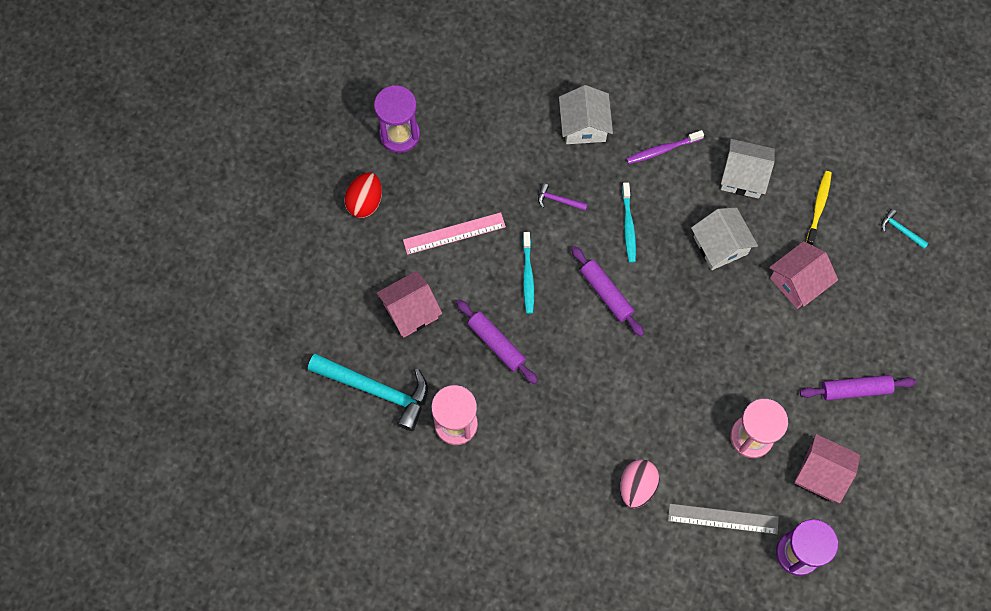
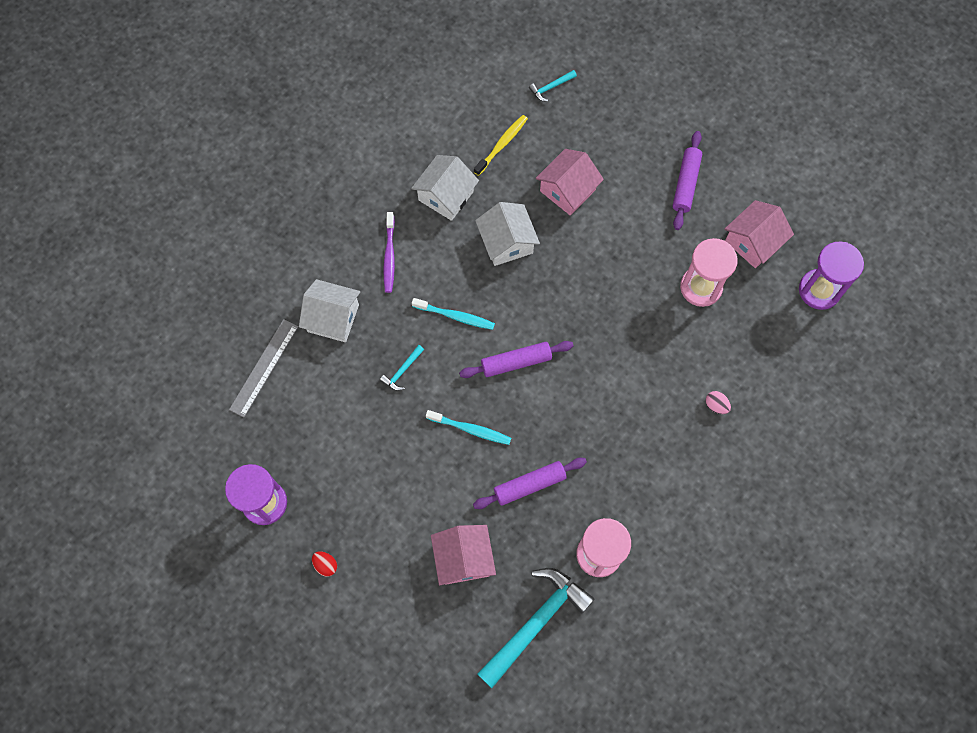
camera: 70 degrees left, 0 degrees up
(365, 202) = (325, 565): red egg -> red egg, size x0.54
(454, 233) = (397, 485): pink ruler -> none
(559, 200) = (402, 371): purple hammer -> turquoise hammer
(637, 487) = (716, 405): pink egg -> pink egg, size x0.54
(720, 245) = (507, 242): white house -> white house turned 75 degrees clockwise
(723, 519) = (769, 341): grey ruler -> grey ruler (264, 367)
(798, 282) = (567, 190): pink house -> pink house turned 60 degrees clockwise
(818, 206) = (502, 144): yellow toothbrush -> yellow toothbrush turned 90 degrees clockwise

